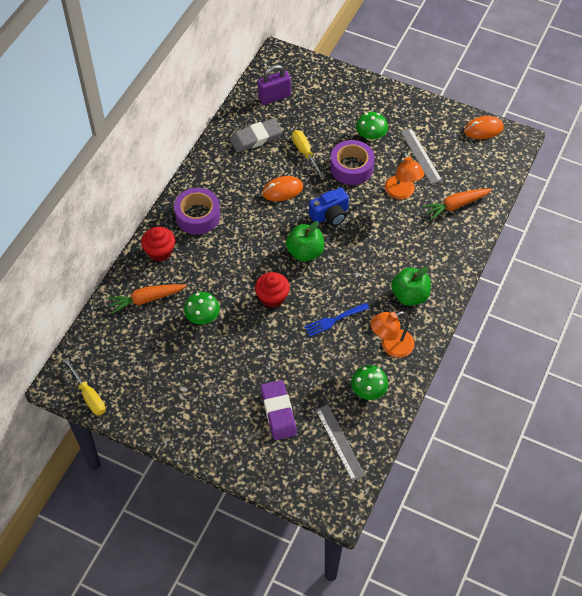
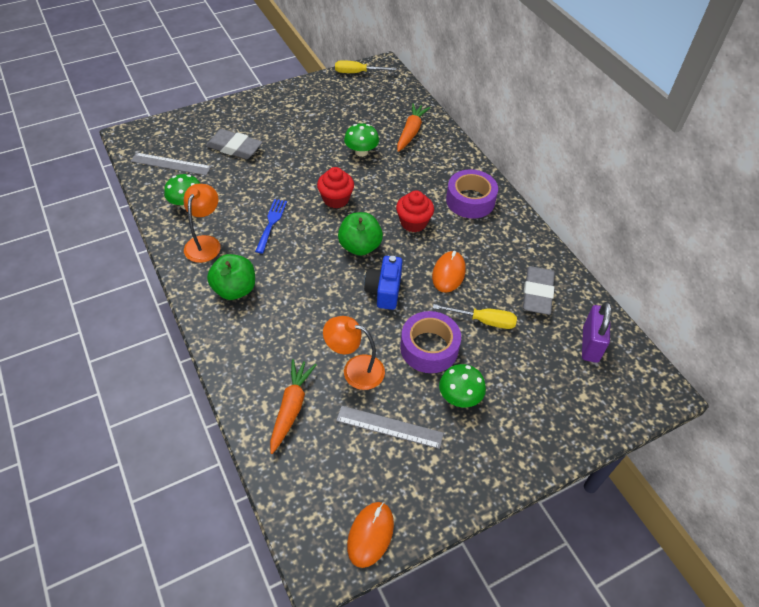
camera: 125 degrees right, 5 degrees down
(160, 252) = (452, 160): red cupcake -> red cupcake (413, 223)
(278, 412) = (234, 147): purple eraser -> grey eraser

